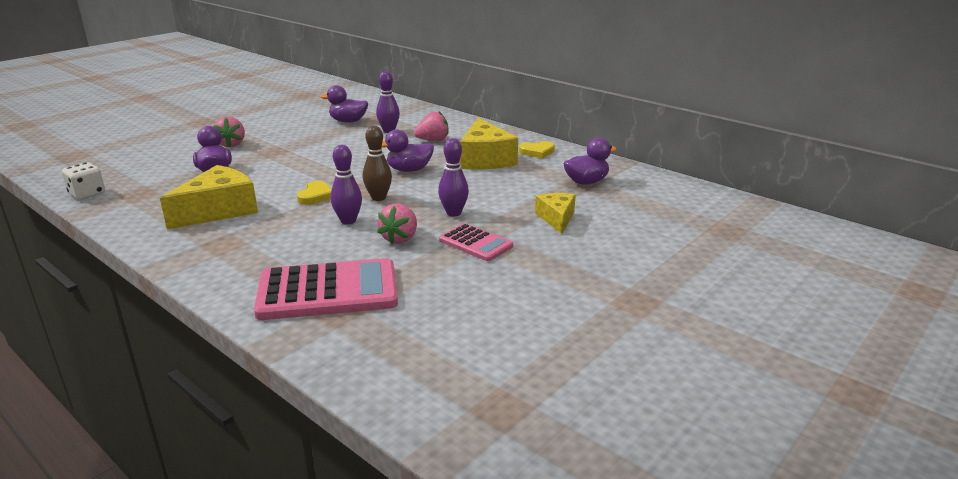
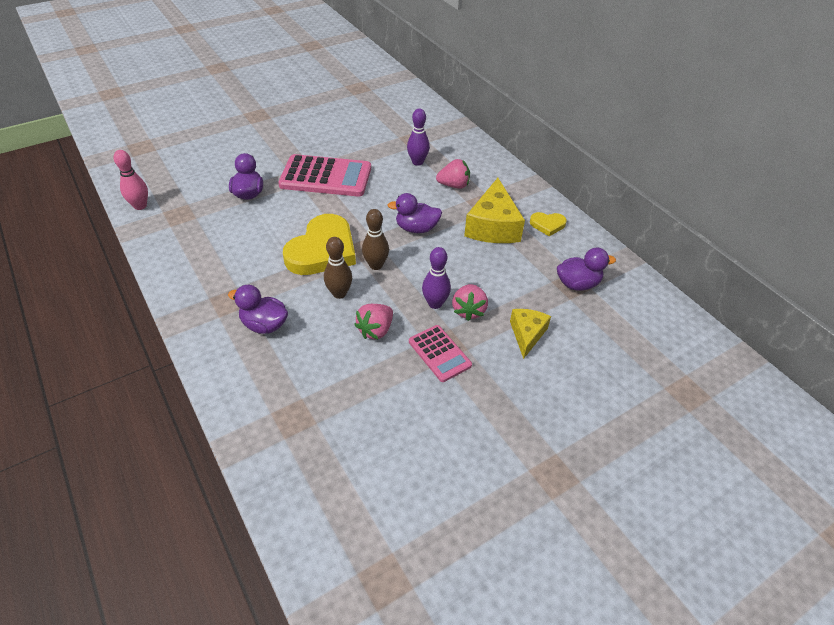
camera: 15 degrees right, 20 degrees up
(87, 194) = (140, 206): white dice -> pink bowling pin
(219, 210) = (237, 253): yellow cheese -> none
(231, 144) = (273, 156): pink strawberry -> pink strawberry (468, 310)
(316, 196) = (322, 250): yellow heart -> yellow heart, size x2.15
(328, 291) = (293, 388): pink calculator -> pink calculator (326, 177)
(348, 121) = (385, 139): purple duck -> purple duck (264, 325)
(348, 221) = (339, 293): purple bowling pin -> brown bowling pin

